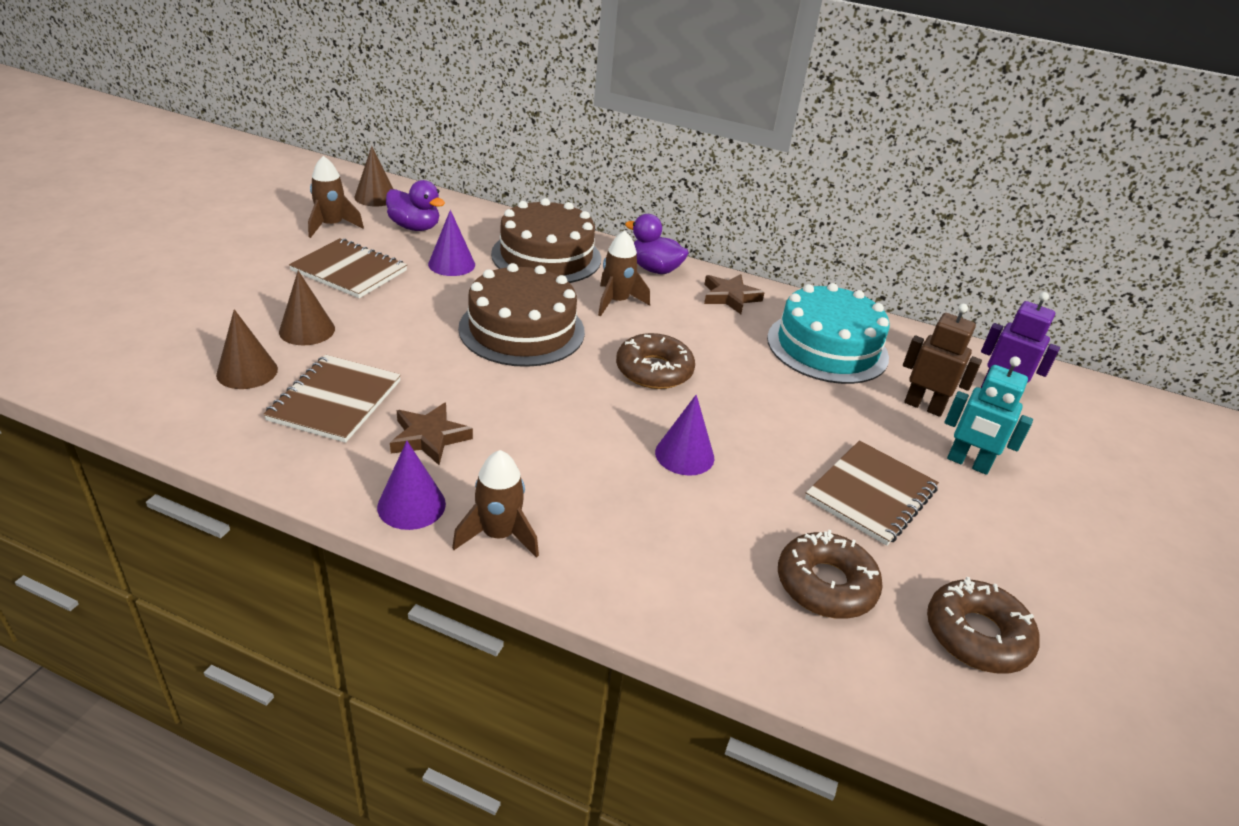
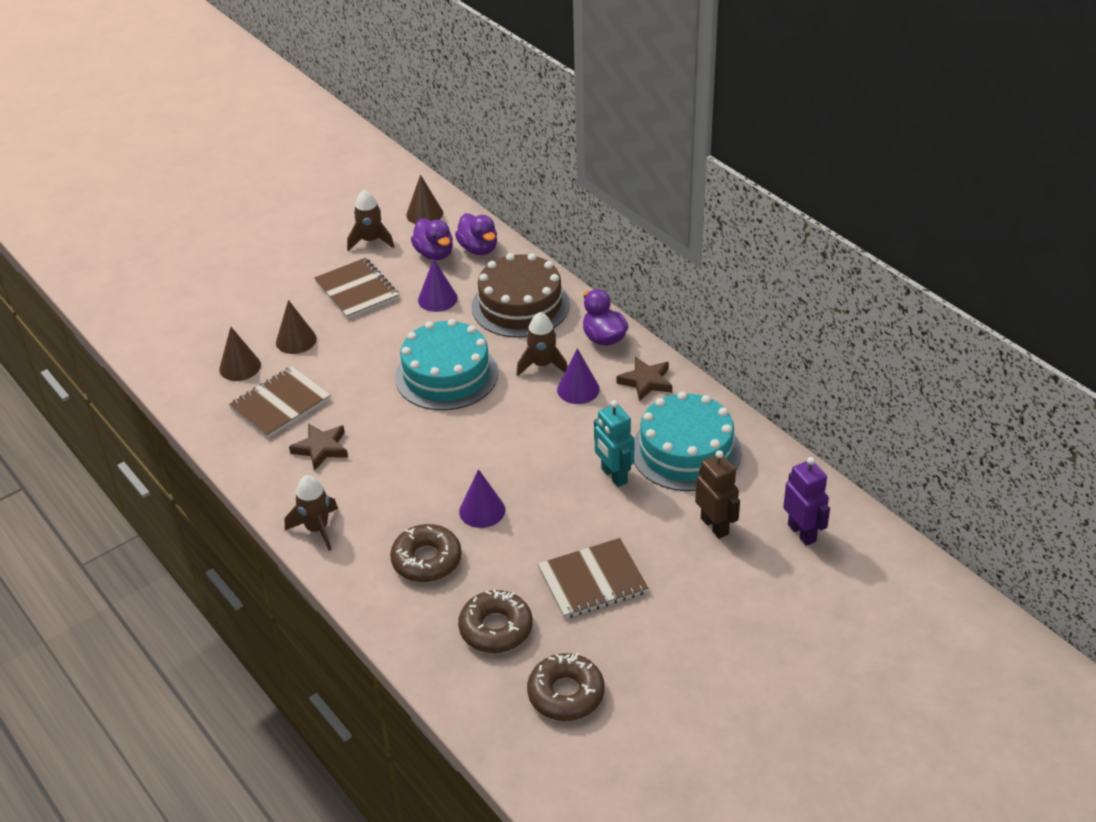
camera: 35 degrees right, 5 degrees up
(411, 505) = (280, 493): purple cone -> purple cone (578, 389)
(460, 217) = (478, 249): none -> purple duck
(522, 330) = (446, 375): brown cake -> turquoise cake
(654, 370) = (519, 436): brown donut -> brown donut (426, 560)
(968, 463) = (698, 582): turquoise robot -> turquoise robot (613, 476)

